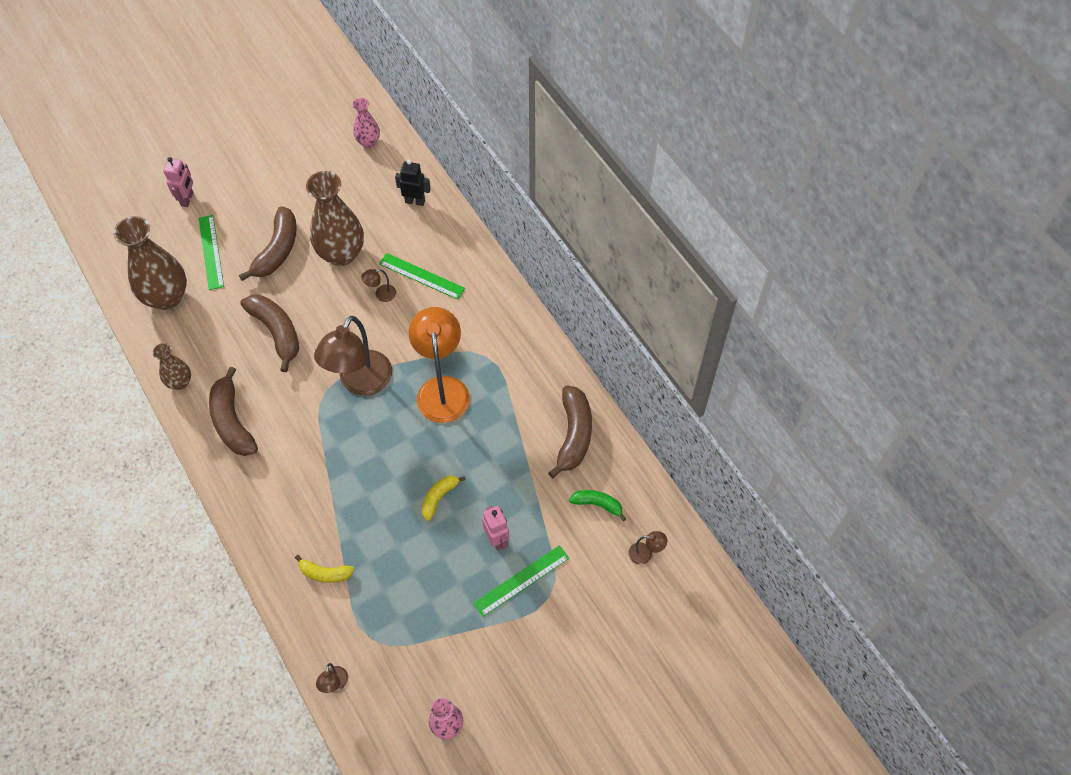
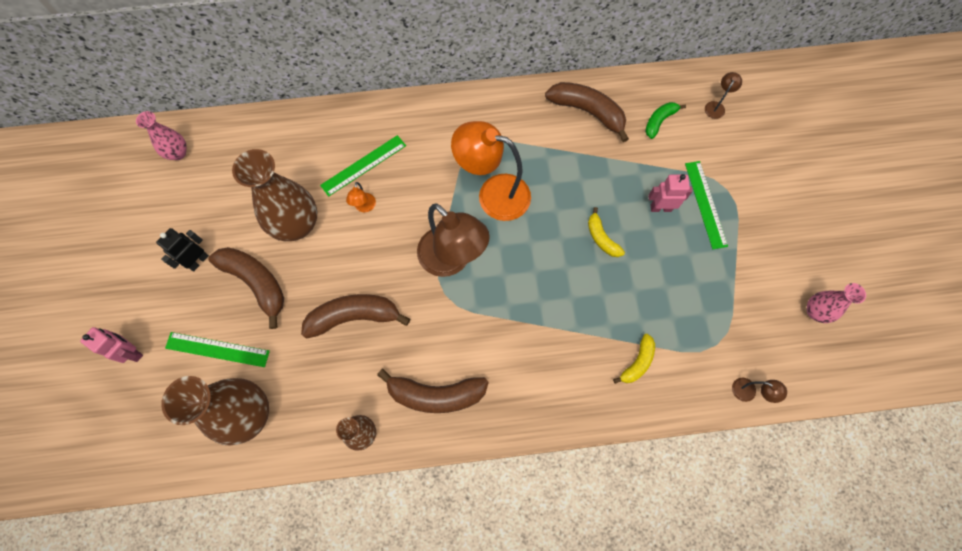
camera: 65 degrees left, 10 degrees up
(381, 295) = (364, 207): brown lamp -> orange lamp
(415, 201) = (275, 139): black robot -> black robot (198, 261)

